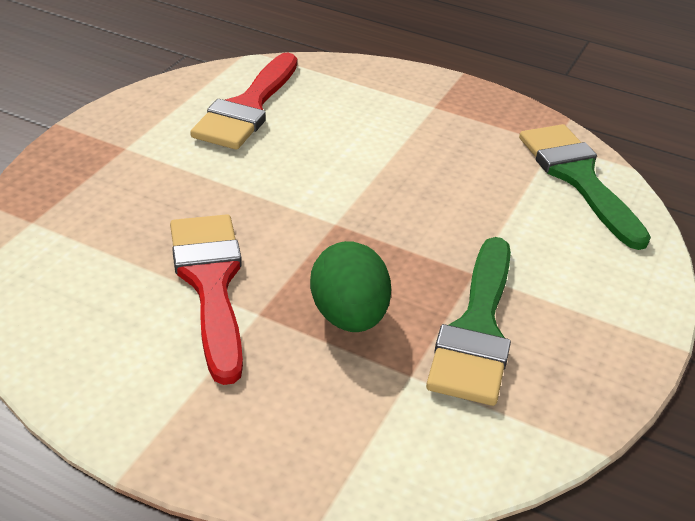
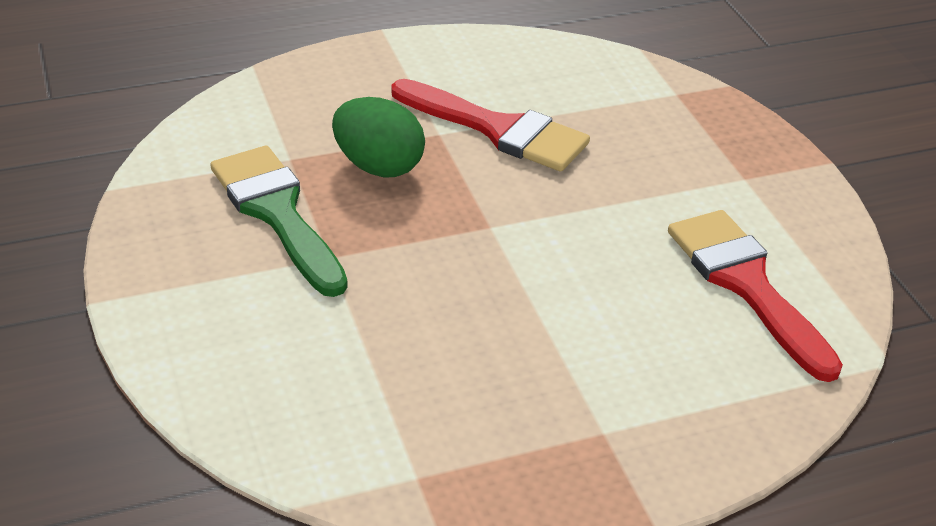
camera: 135 degrees right, 0 degrees up
(578, 178) = (340, 436): green brush -> none

